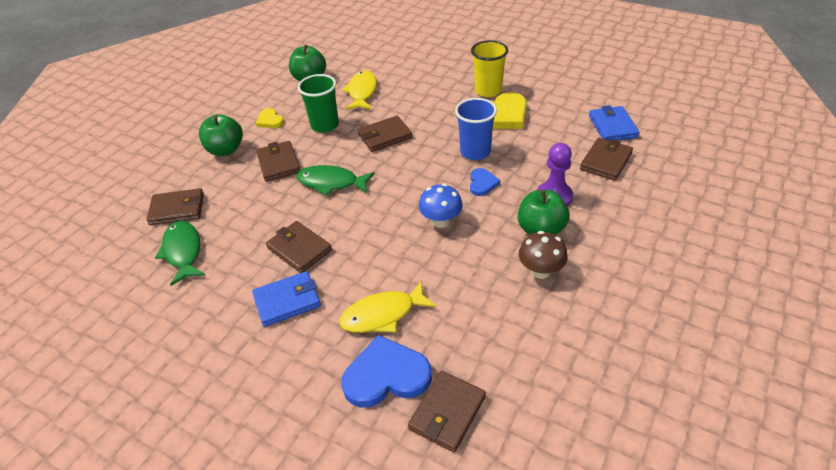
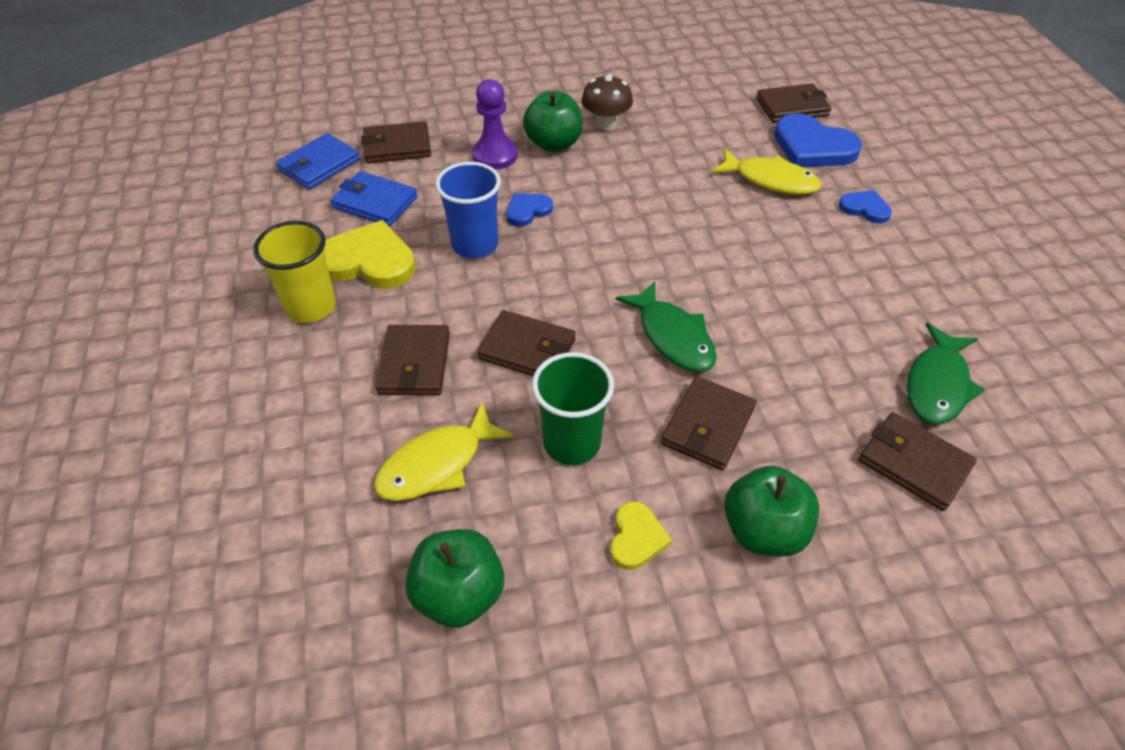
camera: 135 degrees left, 5 degrees up
(287, 301) = (849, 246): blue wallet -> blue wallet (375, 202)
(299, 249) = (791, 285): brown wallet -> brown wallet (414, 364)
(300, 342) = (865, 208): none -> blue heart
(441, 221) = (620, 209): blue mushroom -> none

